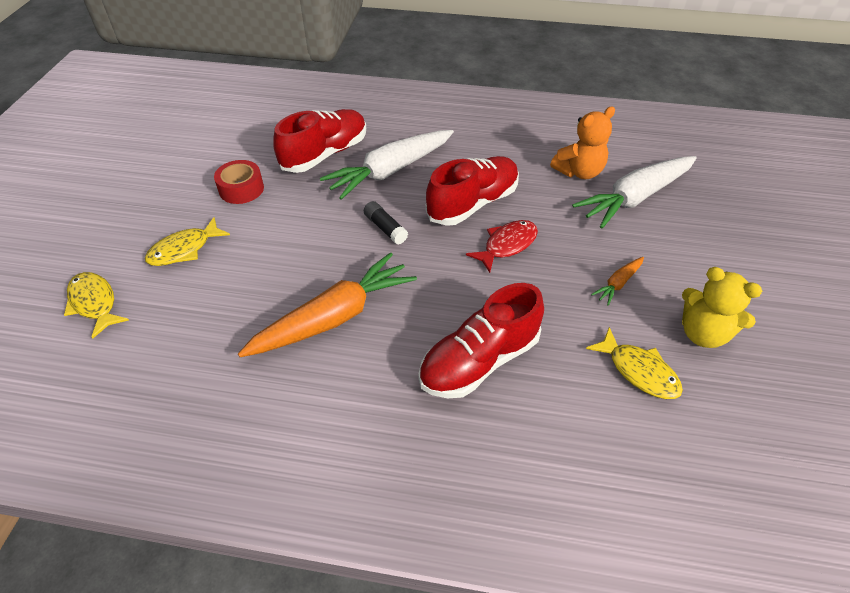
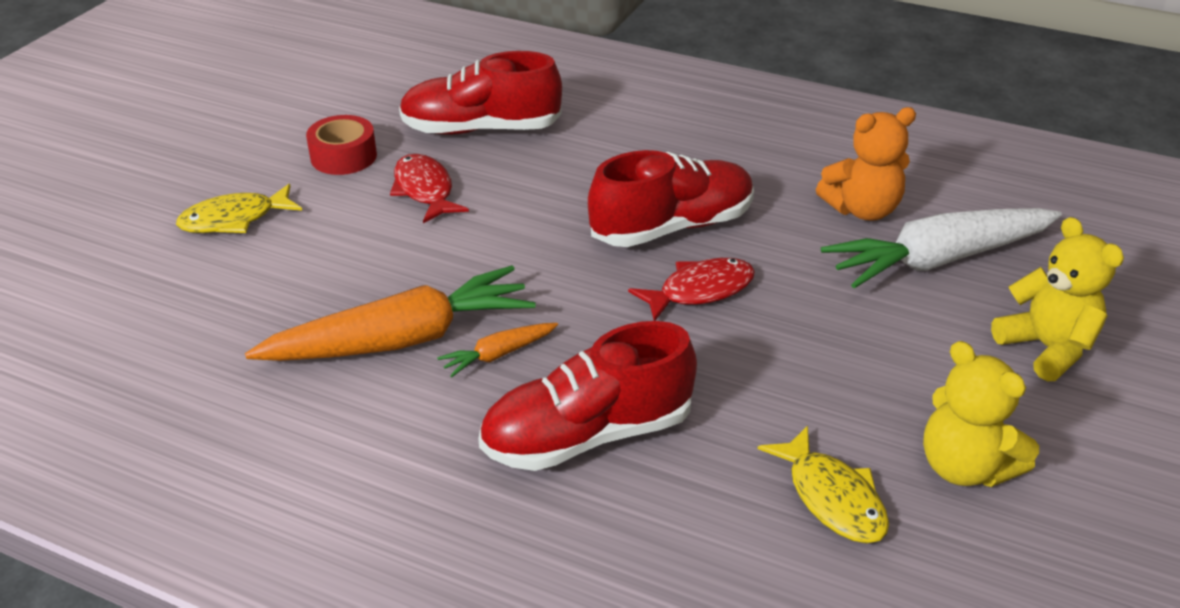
camera: 15 degrees right, 10 degrees down
(94, 303) = (92, 264): yellow fish -> none
(306, 205) = (425, 190): none -> red fish
(325, 154) = (481, 129): red shoe -> red shoe turned 150 degrees counterclockwise
(385, 228) = (526, 238): black glue stick -> none
(390, 171) = (566, 165): white carrot -> none
(618, 284) = (854, 373): orange carrot -> orange carrot (498, 355)
(716, 245) = (1046, 348): none -> yellow teddy bear

